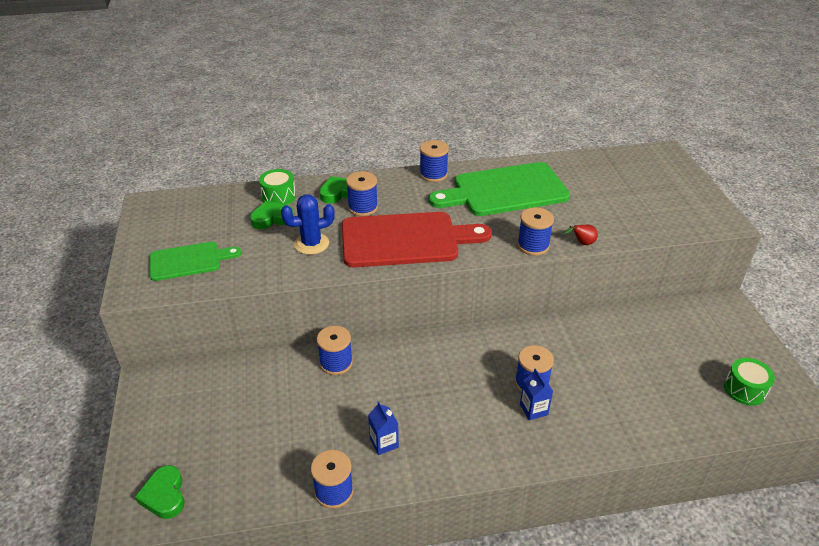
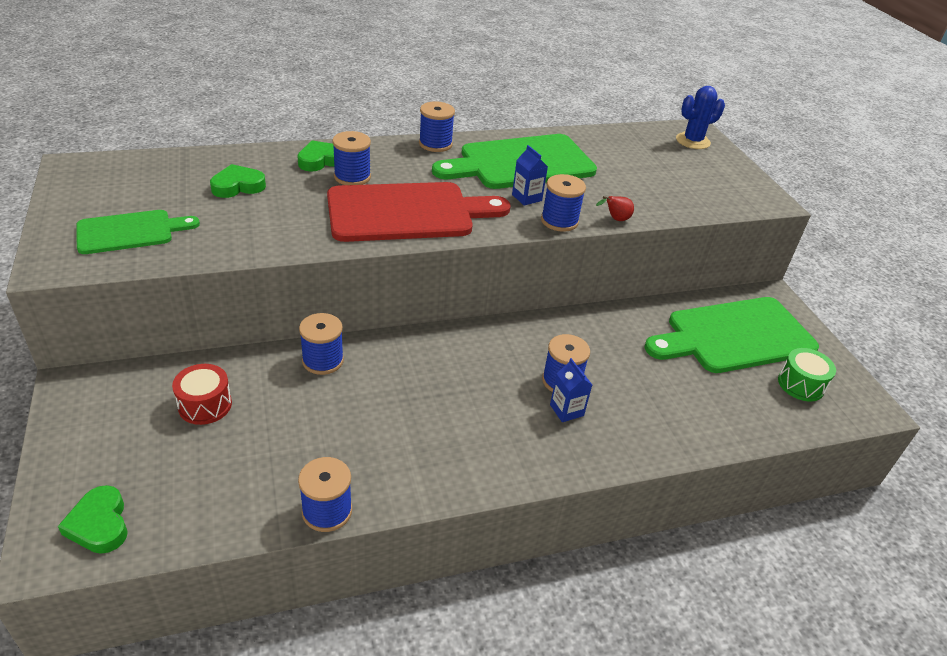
camera: 10 degrees left, 0 degrees up
(243, 399) = (205, 405): none -> red drum
(279, 196) = (246, 162): green drum -> none
(311, 244) = (290, 215): blue cactus -> blue cactus (692, 141)
(384, 443) = (388, 452): blue carton -> blue carton (526, 198)
(689, 343) = (735, 336): none -> green cutting board

